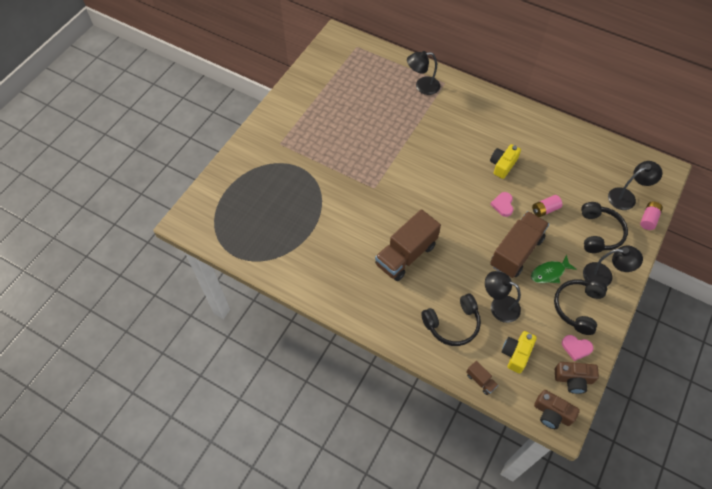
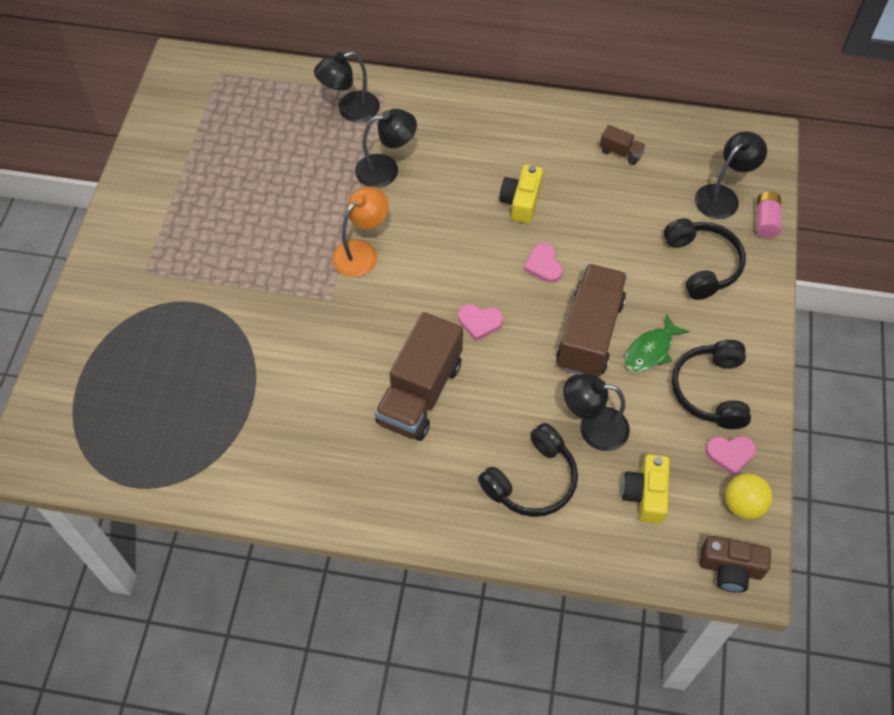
camera: 20 degrees left, 0 degrees up
(401, 167) = (361, 252): none -> orange lamp
(454, 226) = (479, 322): none -> pink heart
(480, 381) = (606, 556): brown truck -> brown truck (621, 152)
(545, 210) = (610, 253): pink battery -> none
(573, 379) = (743, 505): brown camera -> yellow ball
(604, 276) = (732, 329): black lamp -> black lamp (386, 169)

